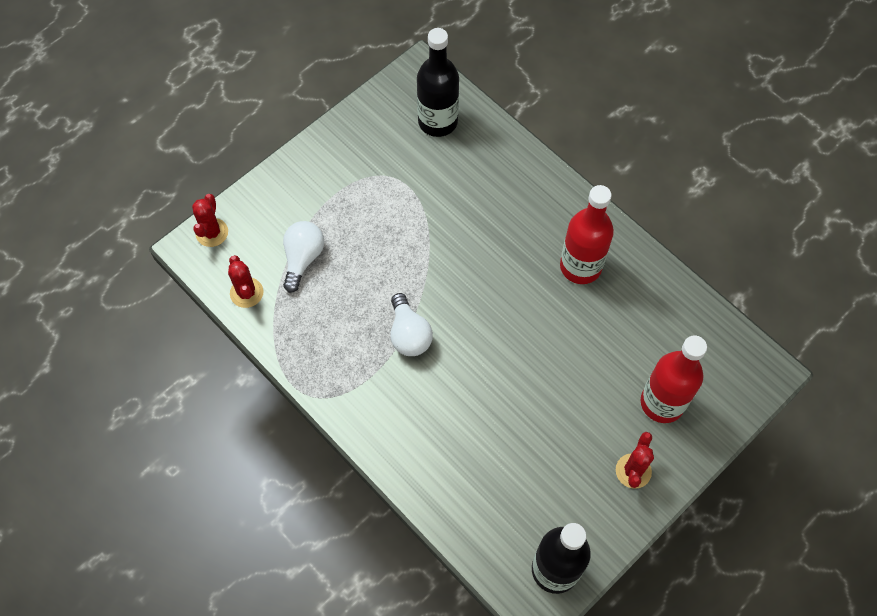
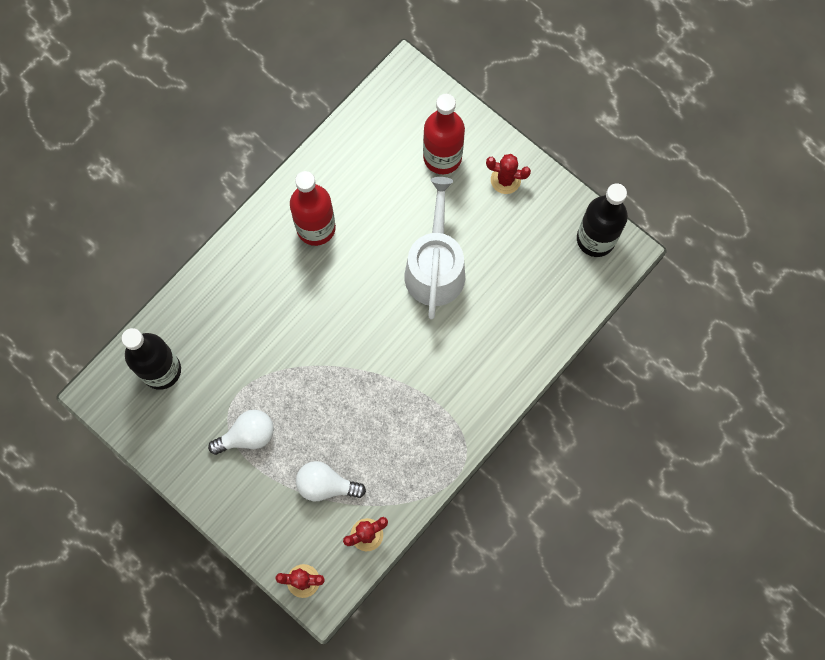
camera: 95 degrees left, 10 degrees up
(409, 334) = (397, 376): white light bulb -> white light bulb (247, 436)
(529, 383) = (435, 267): none -> white watering can

